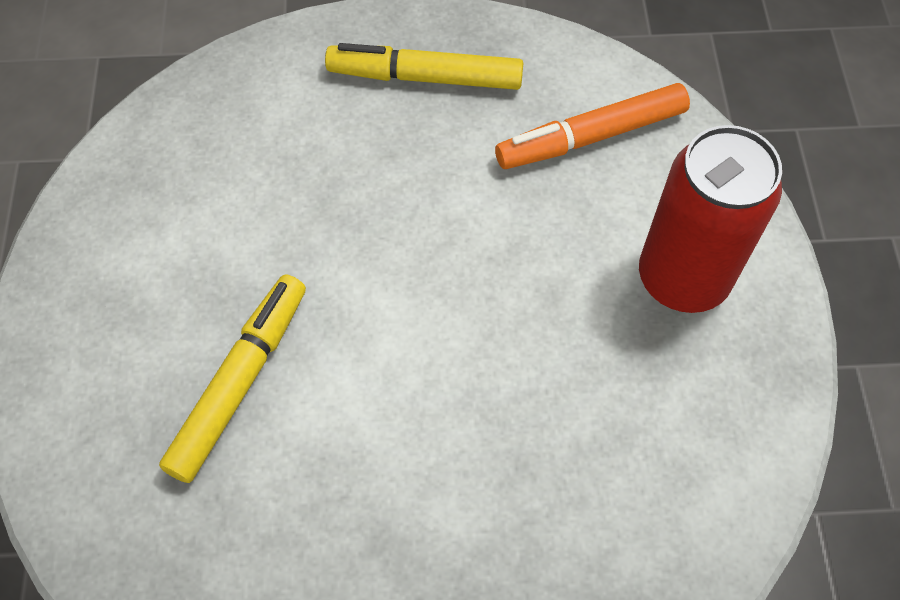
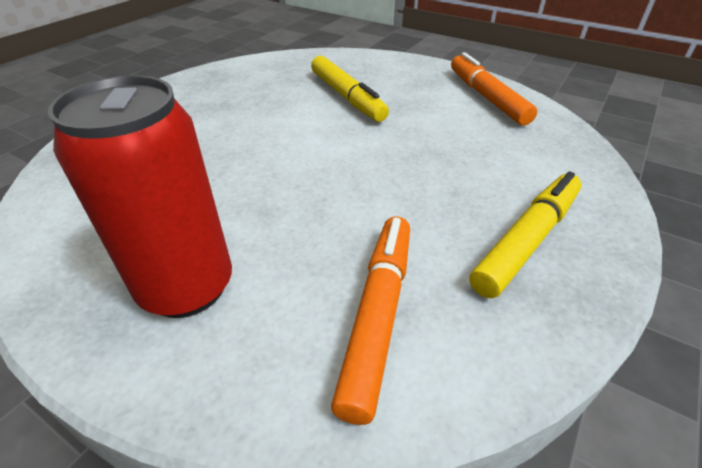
camera: 125 degrees right, 20 degrees down
(128, 208) = (486, 97): none -> orange marker

